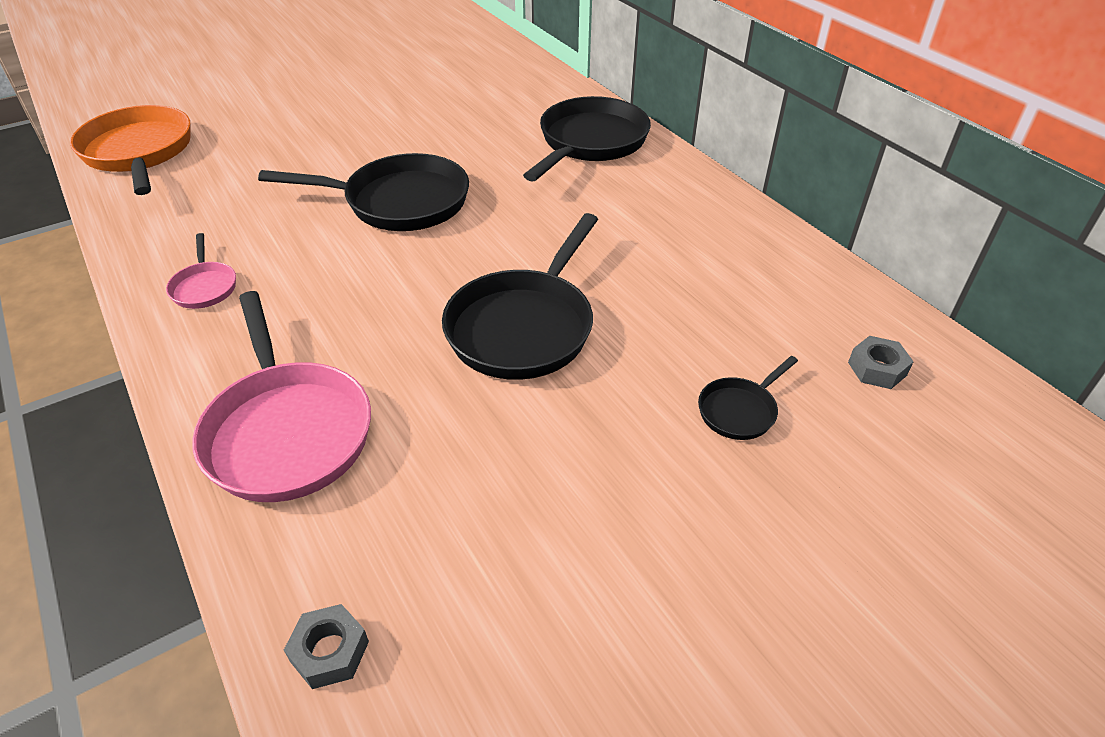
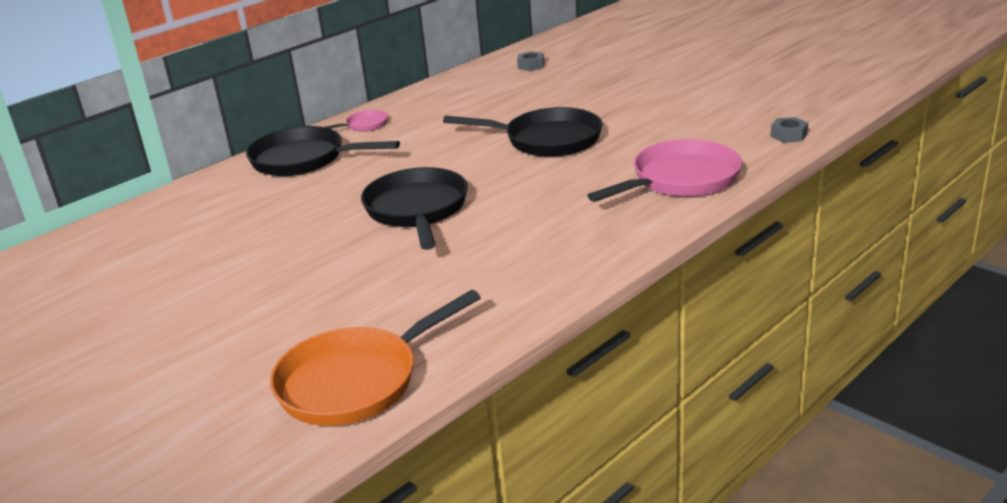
camera: 100 degrees left, 15 degrees down
(204, 287) = (568, 253): pink pan -> pink pan (364, 125)
(739, 410) = (580, 86): black pan -> none

